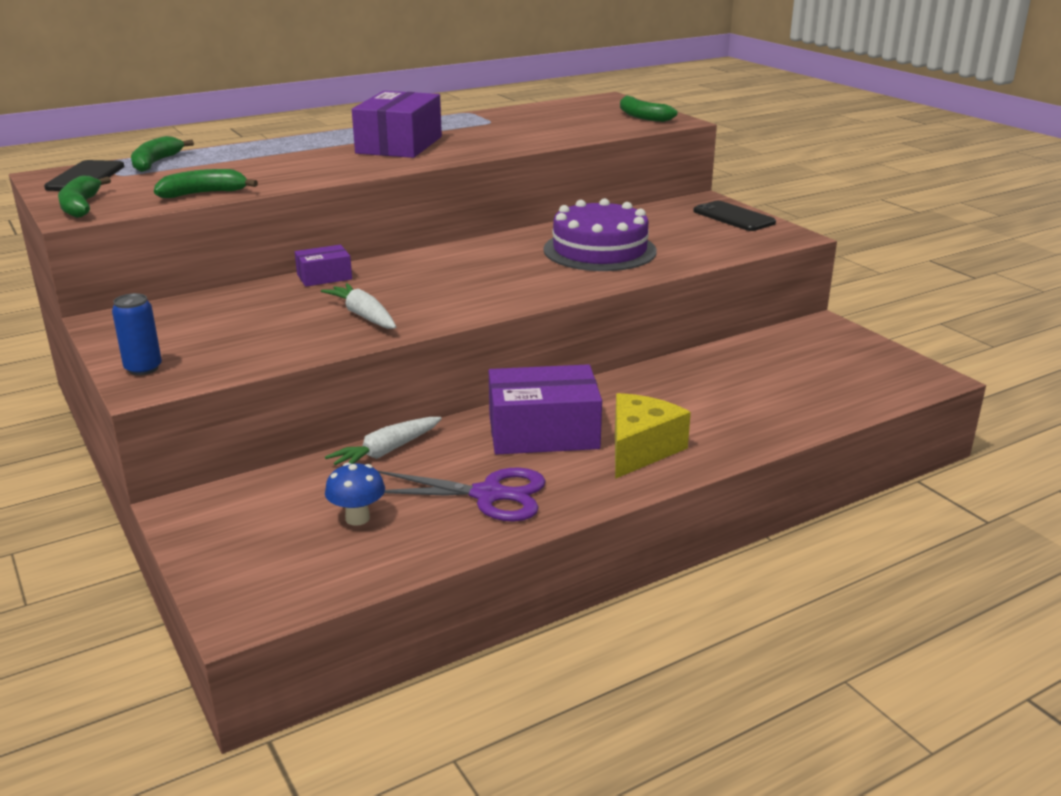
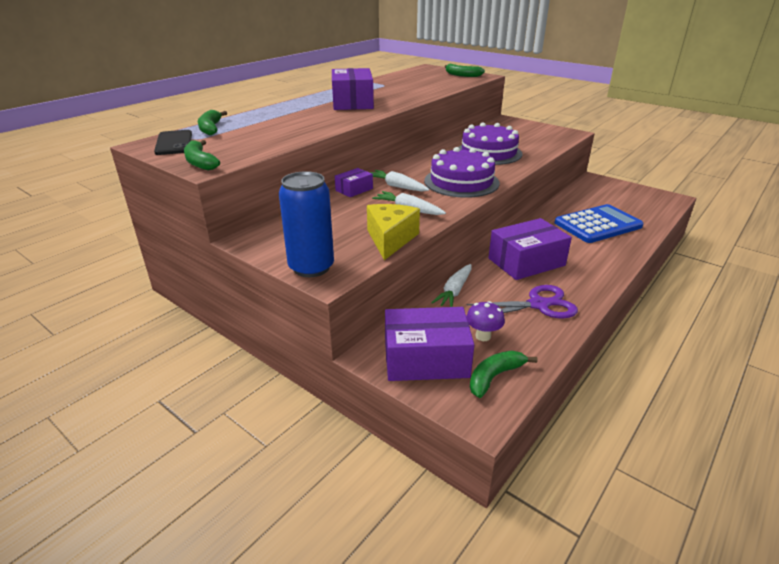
camera: 20 degrees left, 5 degrees up
(143, 368) = (311, 267): blue can -> blue can, size x1.80
(203, 193) = (274, 144): green banana -> green banana (494, 377)
(247, 529) = (426, 359): none -> purple box
(357, 518) = (483, 336): blue mushroom -> purple mushroom
(390, 281) = (397, 186): none -> white carrot
(494, 288) = (461, 182): none -> purple cake
(641, 449) = (585, 261): yellow cheese -> yellow cheese (390, 239)
(734, 217) = (531, 127): black phone -> none
(734, 398) = (598, 225): none -> blue calculator

